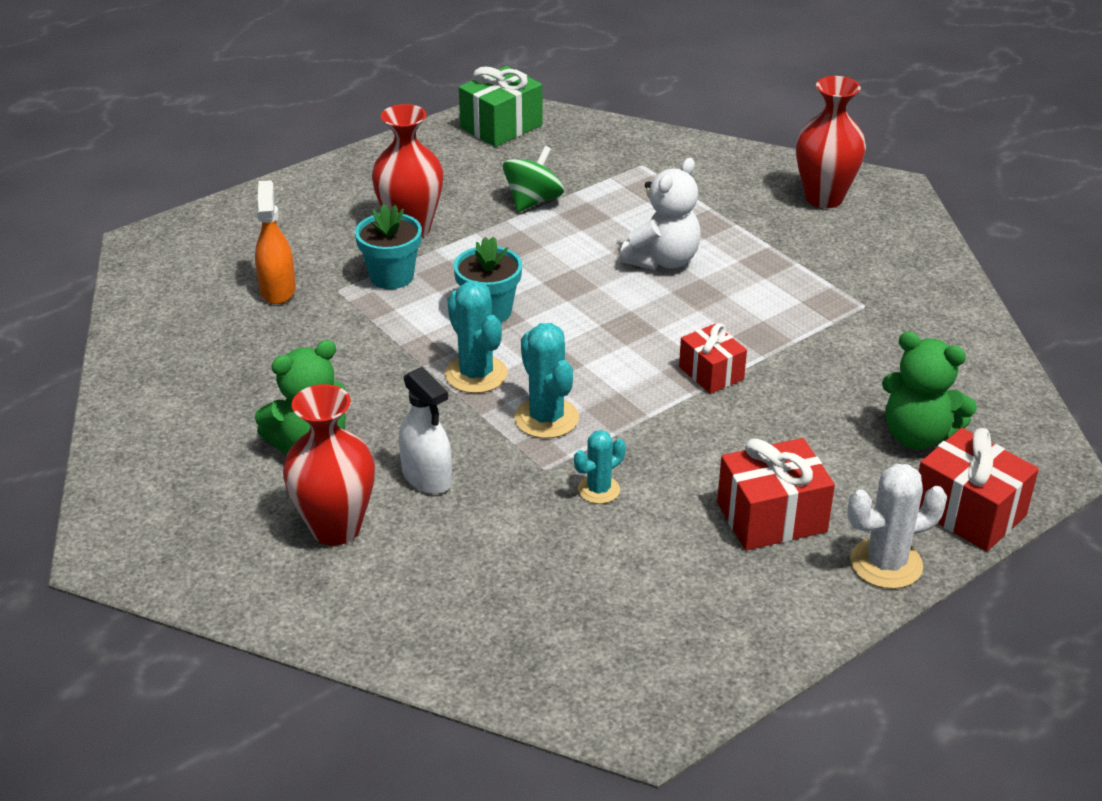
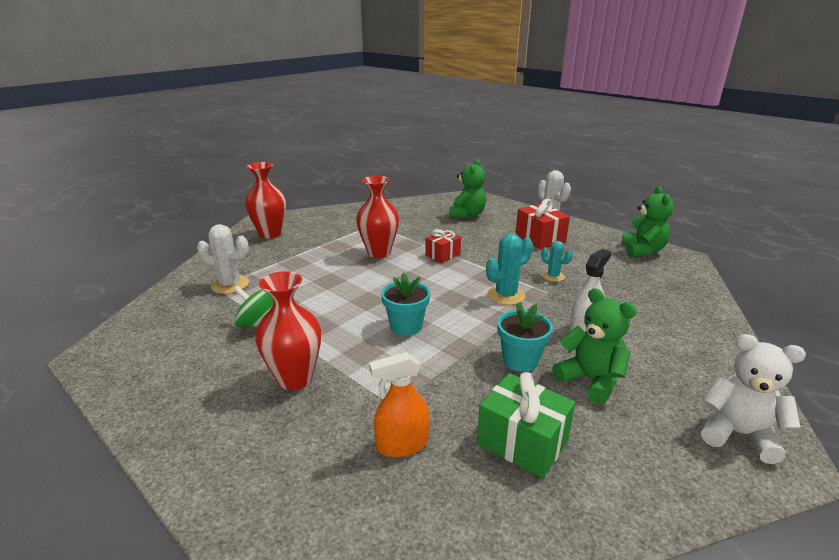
camera: 100 degrees left, 10 degrees down
(335, 528) = (655, 354): red vase -> red vase (379, 252)
(391, 276) = (369, 377): turquoise flower pot -> turquoise flower pot (520, 360)
(476, 374) = (477, 323): turquoise cactus -> none
(501, 126) = (126, 353): green gift -> green gift (522, 442)
(644, 175) = (230, 285): none -> white cactus
(662, 260) = (337, 273): white teddy bear -> white teddy bear (737, 434)
(688, 665) = (642, 250): none -> green teddy bear
(968, 512) = (508, 207): red gift -> none

